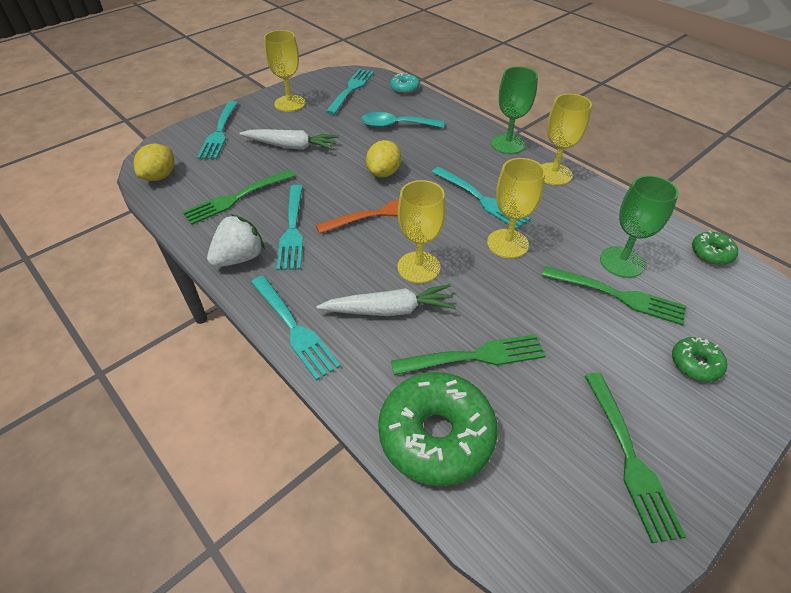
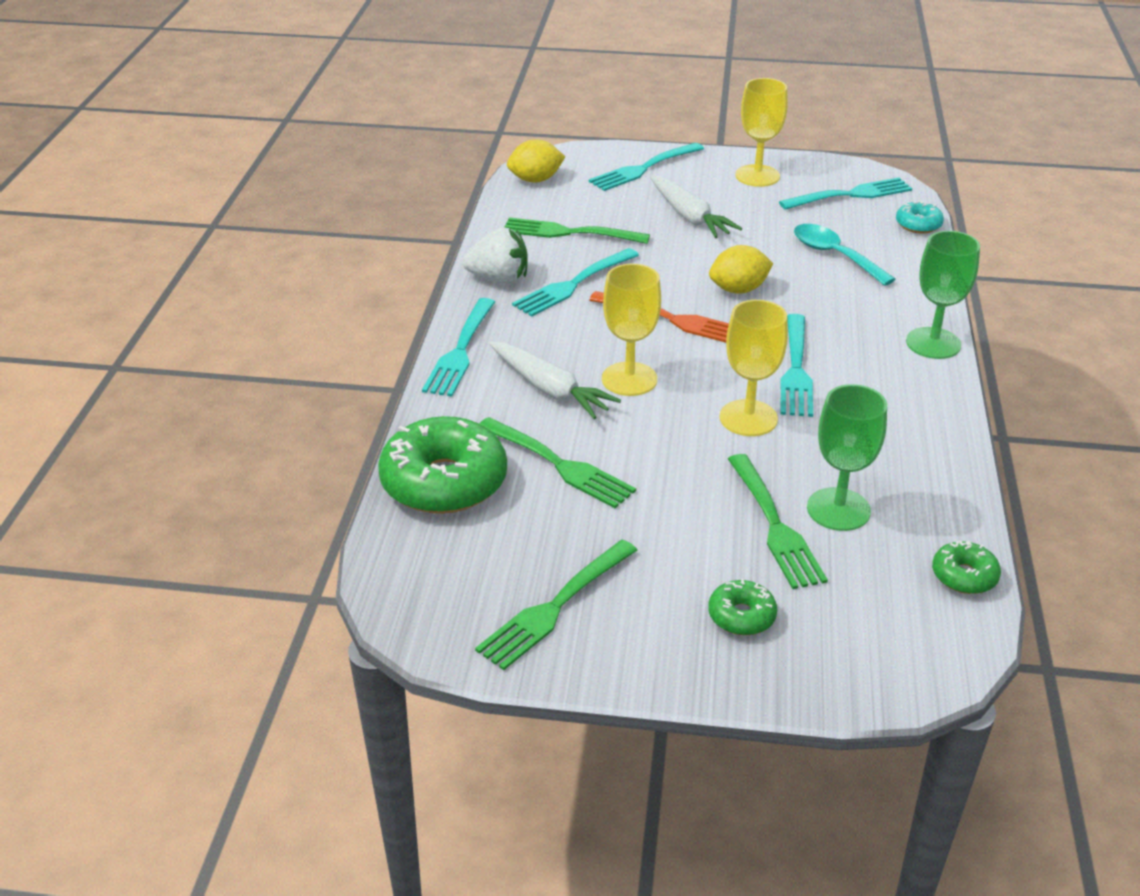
camera: 50 degrees right, 10 degrees down
(553, 174) = (929, 400): yellow goblet -> none

